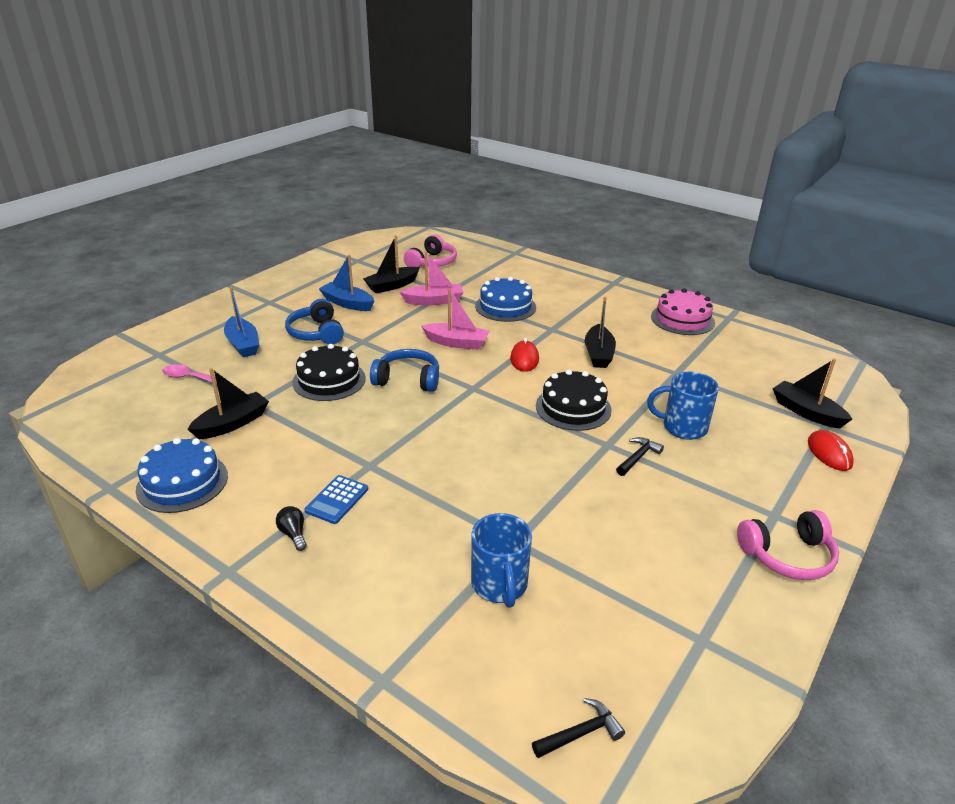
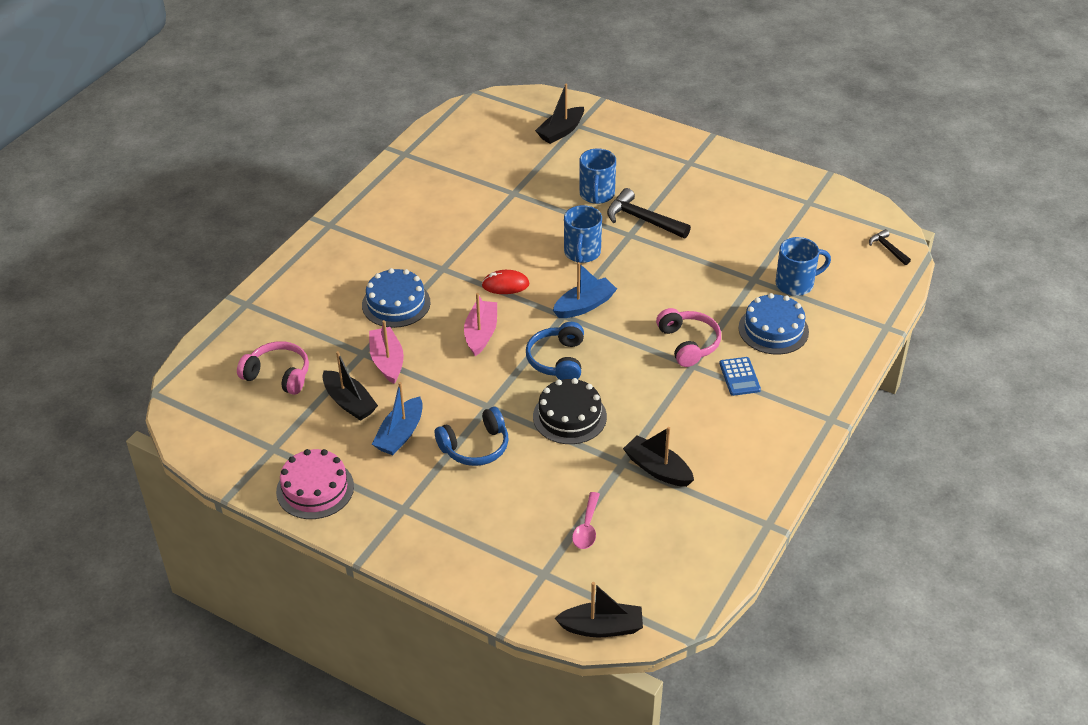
camera: 95 degrees left, 10 degrees up
(182, 482) = (747, 477): blue cake -> blue cake (773, 330)
(243, 344) = (510, 504): blue boat -> blue boat (584, 305)
(293, 534) = (783, 393): black light bulb -> none
(337, 500) = (739, 377): blue calculator -> blue calculator turned 60 degrees clockwise
(573, 408) = (582, 253): black cake -> blue mug
(598, 354) = (488, 237): black boat -> black boat (602, 627)
(638, 457) = (642, 219): black hammer -> black hammer, size x1.80
(682, 319) = (411, 182): pink cake -> pink cake (315, 489)
(787, 555) = (727, 162): pink headphones -> pink headphones (688, 344)
(829, 453) = (613, 129): red mouse -> none

